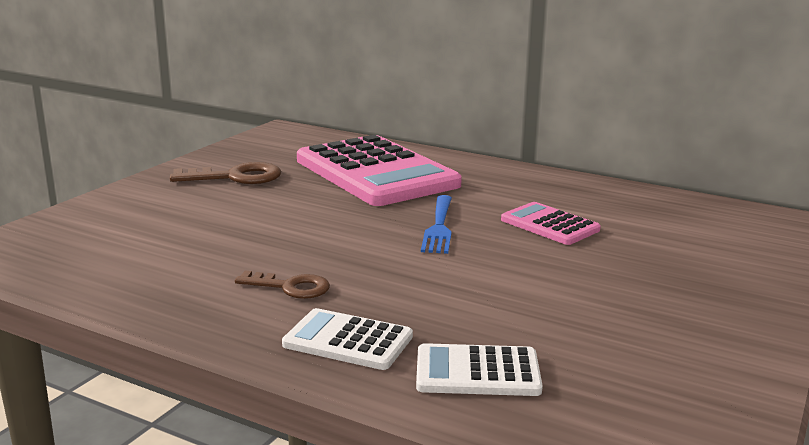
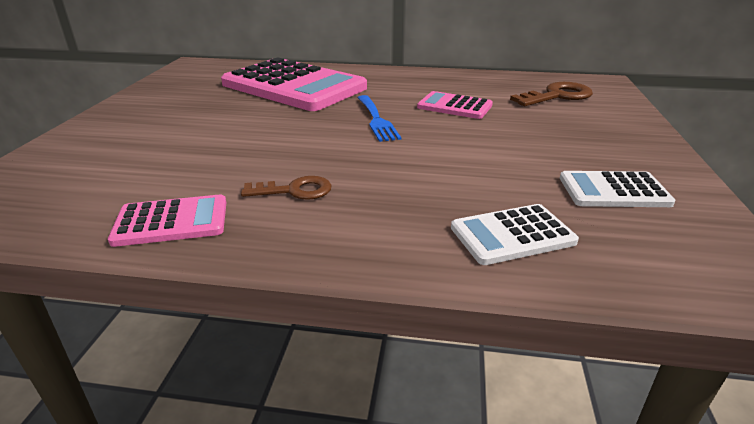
camera: 20 degrees left, 10 degrees up
(158, 294) = (171, 221): none -> pink calculator
(236, 177) = (178, 104): brown key -> brown key (557, 96)
(348, 341) = (383, 230): white calculator -> white calculator (613, 191)

